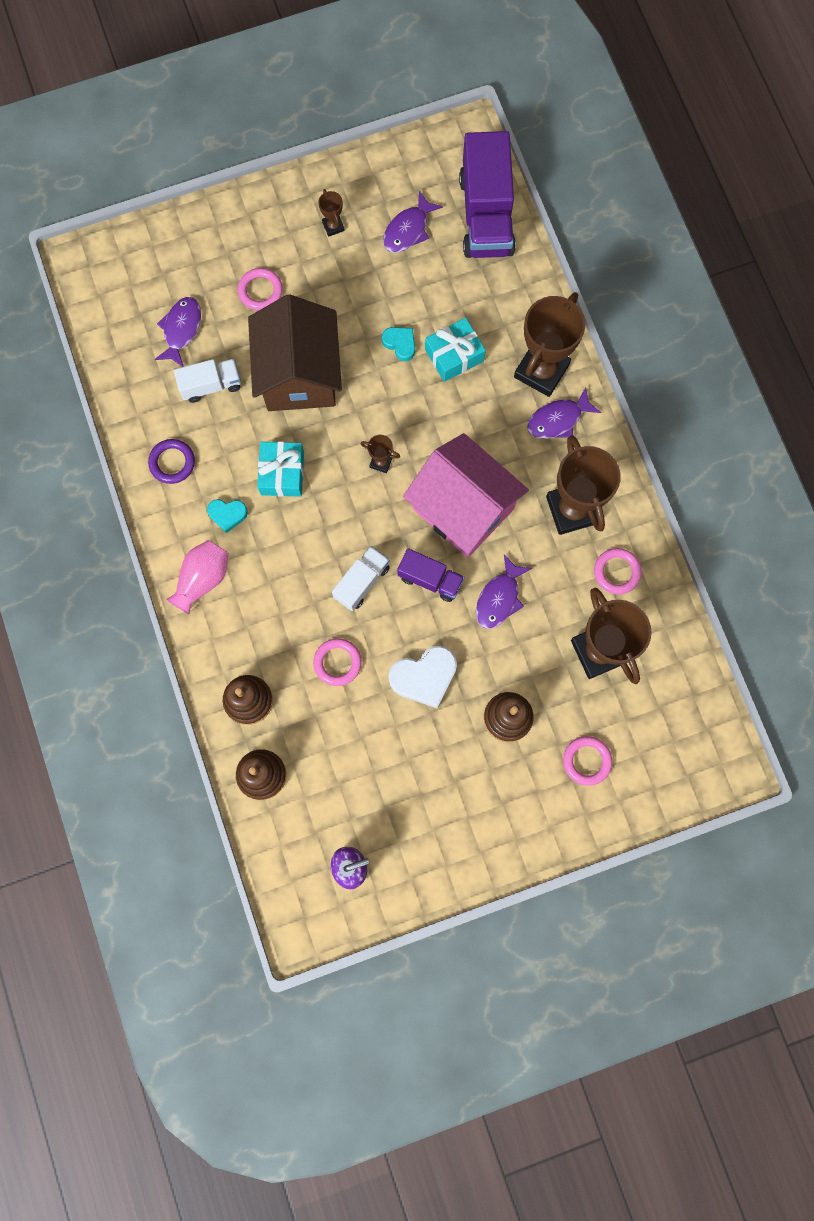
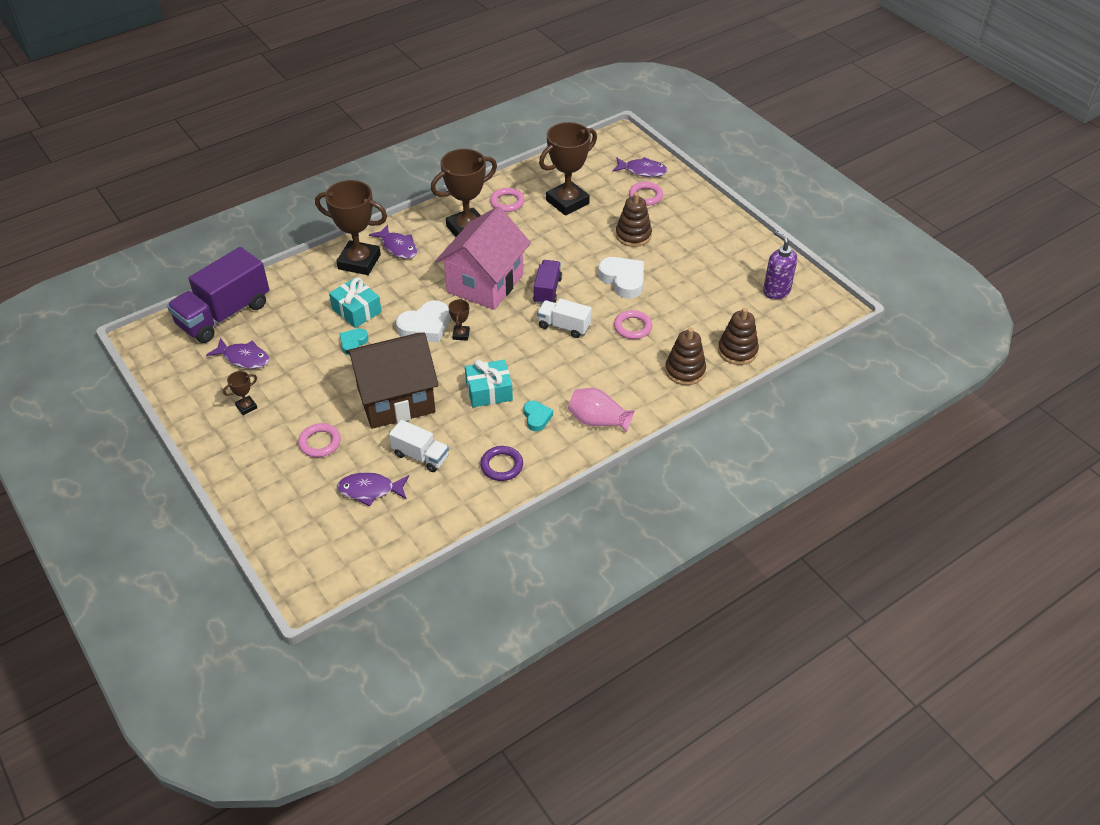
camera: 105 degrees left, 30 degrees down
(211, 385) = (420, 456): white truck -> white truck turned 150 degrees clockwise
(405, 425) = (425, 326): none -> white heart
(486, 215) = (224, 314): purple truck -> purple truck turned 150 degrees clockwise
(499, 598) = (548, 253): purple fish -> purple fish (642, 171)

